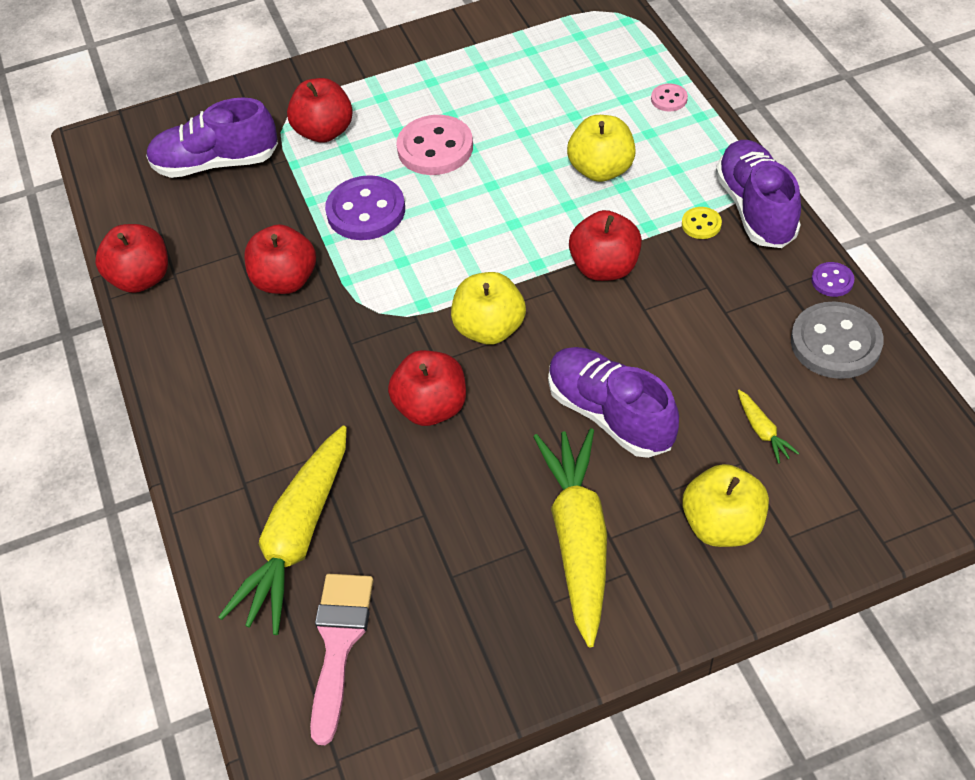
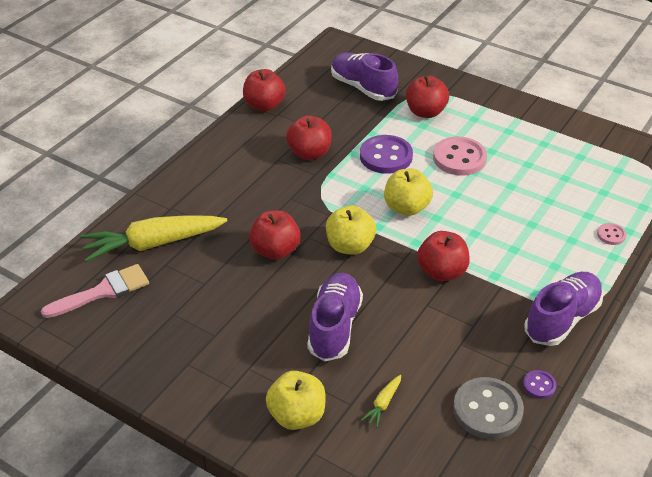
camera: 50 degrees right, 10 degrees down
(578, 539) = (237, 354): yellow carrot -> none
(601, 170) = (517, 233): yellow apple -> yellow apple (406, 208)
(701, 224) = (521, 299): yellow button -> none

